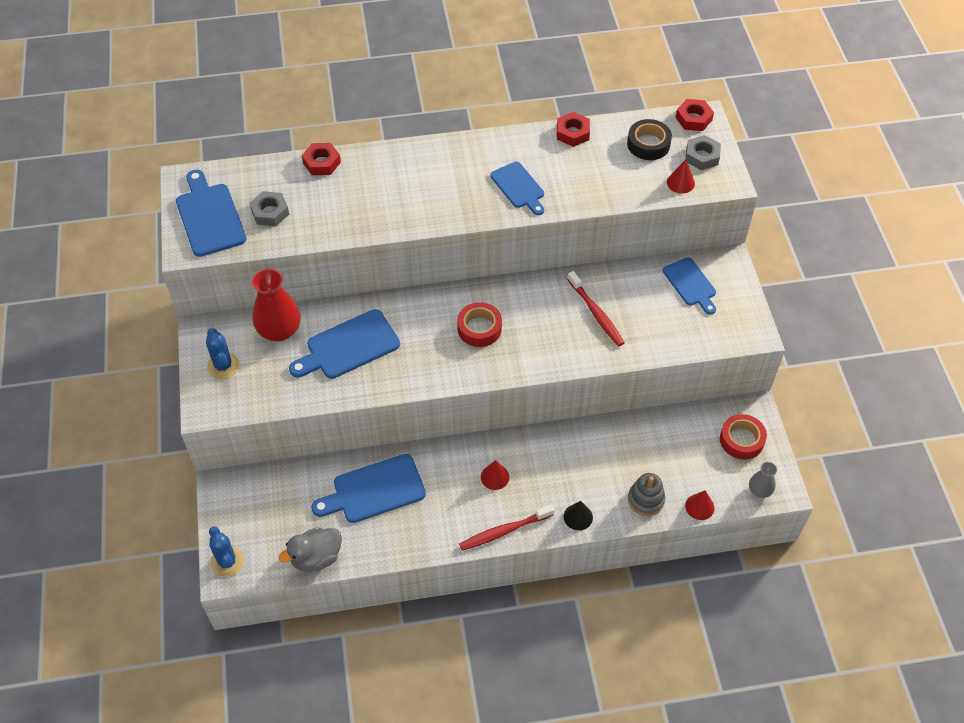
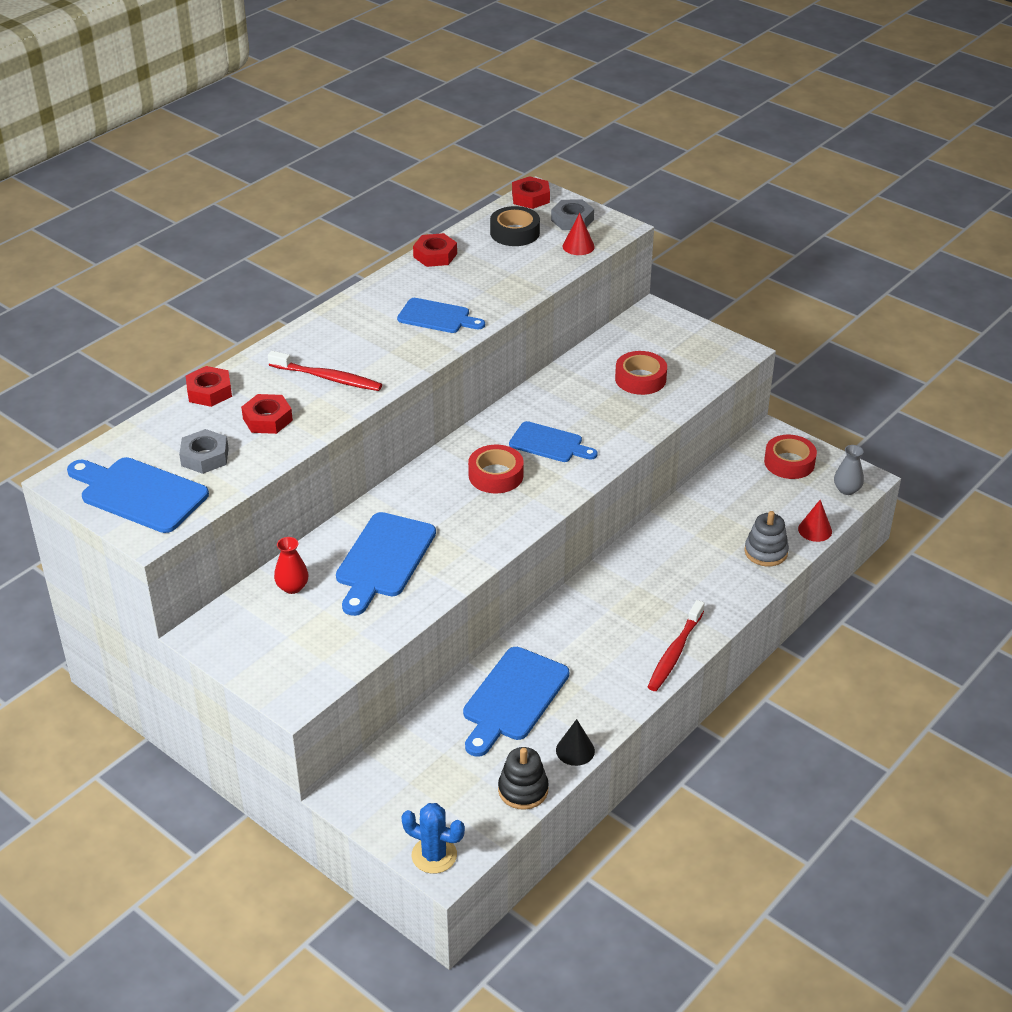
camera: 40 degrees left, 15 degrees down
(223, 366) = (267, 650): blue cactus -> none
(279, 330) = (292, 587): red vase -> red vase, size x0.54
(316, 557) = (523, 790): grey duck -> black stacking toy
(332, 206) = (267, 419): none -> red nut
(495, 477) = (615, 616): red cone -> none
(578, 517) = (725, 600): black cone -> black cone (575, 750)
(596, 313) = (588, 407): red toothbrush -> red toothbrush (327, 378)
(657, 312) = (640, 379): none -> red tape
(690, 284) = (642, 344): blue cutting board -> blue cutting board (549, 443)

